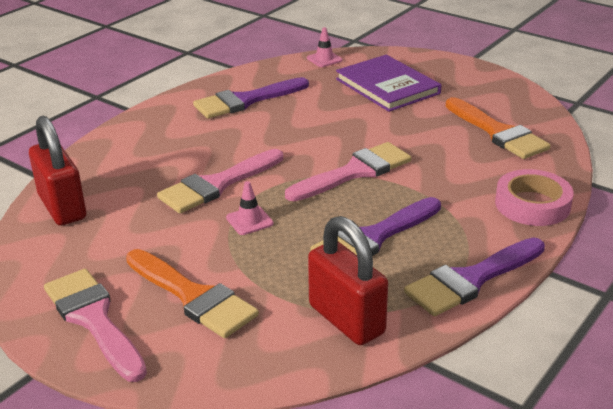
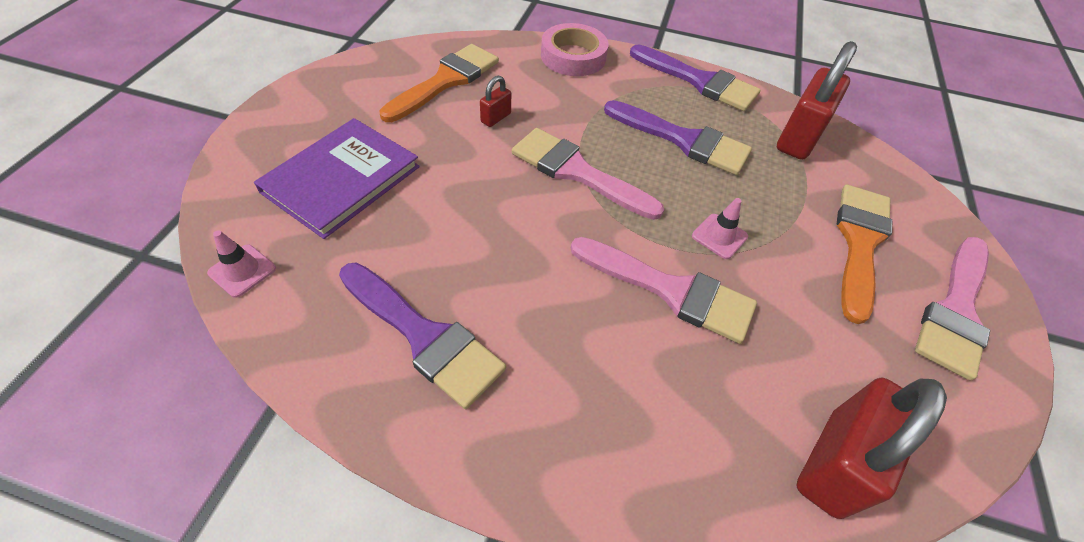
camera: 115 degrees left, 20 degrees up
(438, 147) = (496, 118): none -> red padlock

